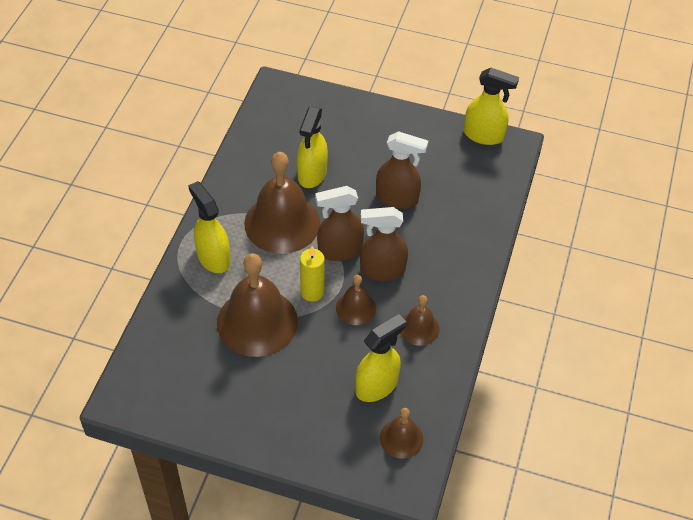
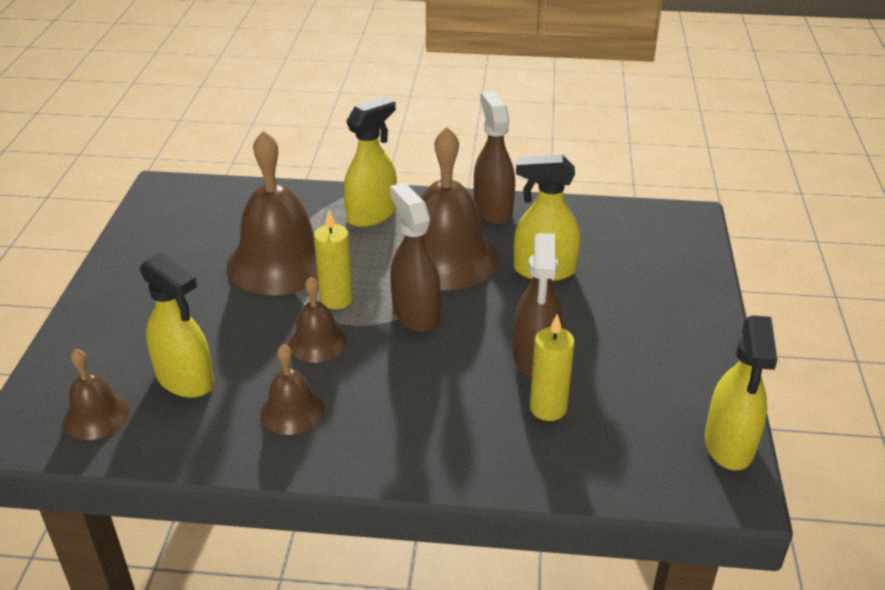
camera: 80 degrees right, 15 degrees down
(382, 270) = (391, 359): brown spray bottle -> brown spray bottle (493, 210)
(441, 203) = (548, 408): none -> yellow candle

